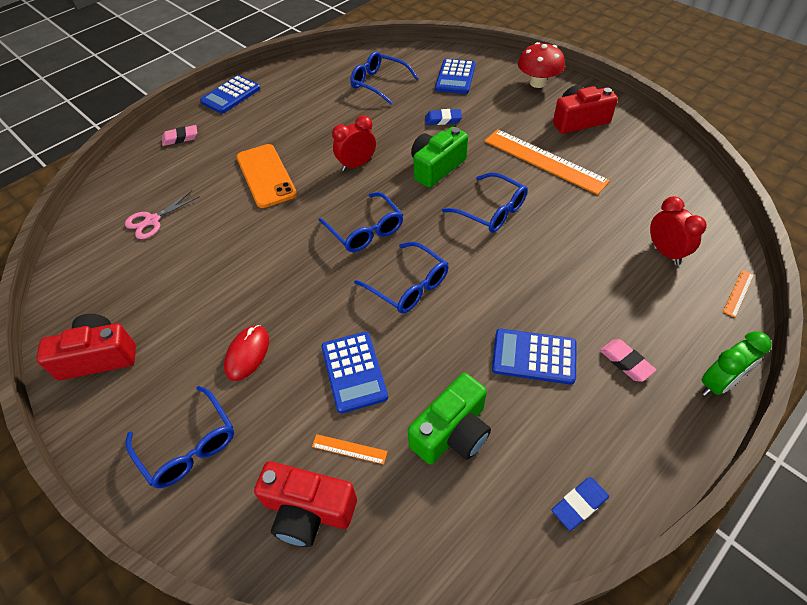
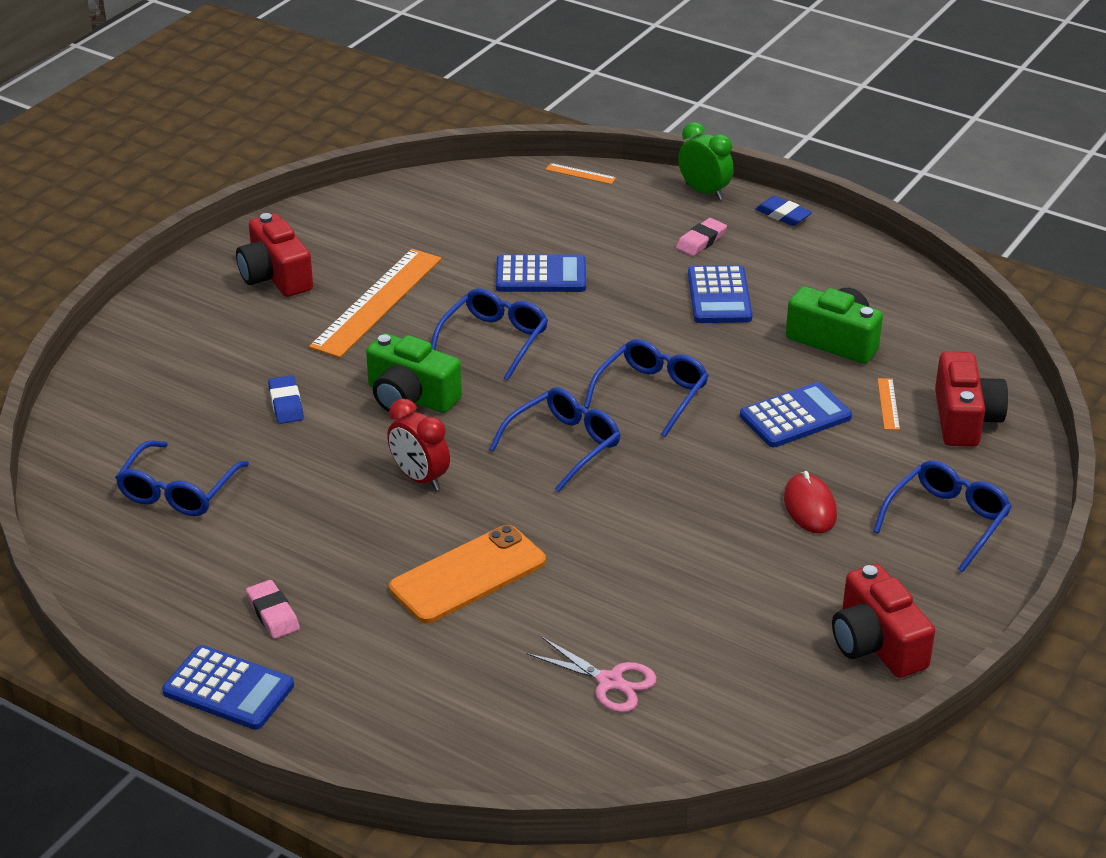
camera: 105 degrees left, 15 degrees down
(180, 138) = (381, 721): pink eraser -> pink eraser (273, 613)
(247, 354) = (809, 507): red mouse -> red mouse turned 75 degrees clockwise
(455, 77) = (156, 403): blue calculator -> blue calculator (541, 275)
(538, 83) = (172, 316): red mushroom -> none
(579, 504) = (869, 265): blue eraser -> blue eraser (783, 215)
(665, 252) = (532, 214): red clock -> none

